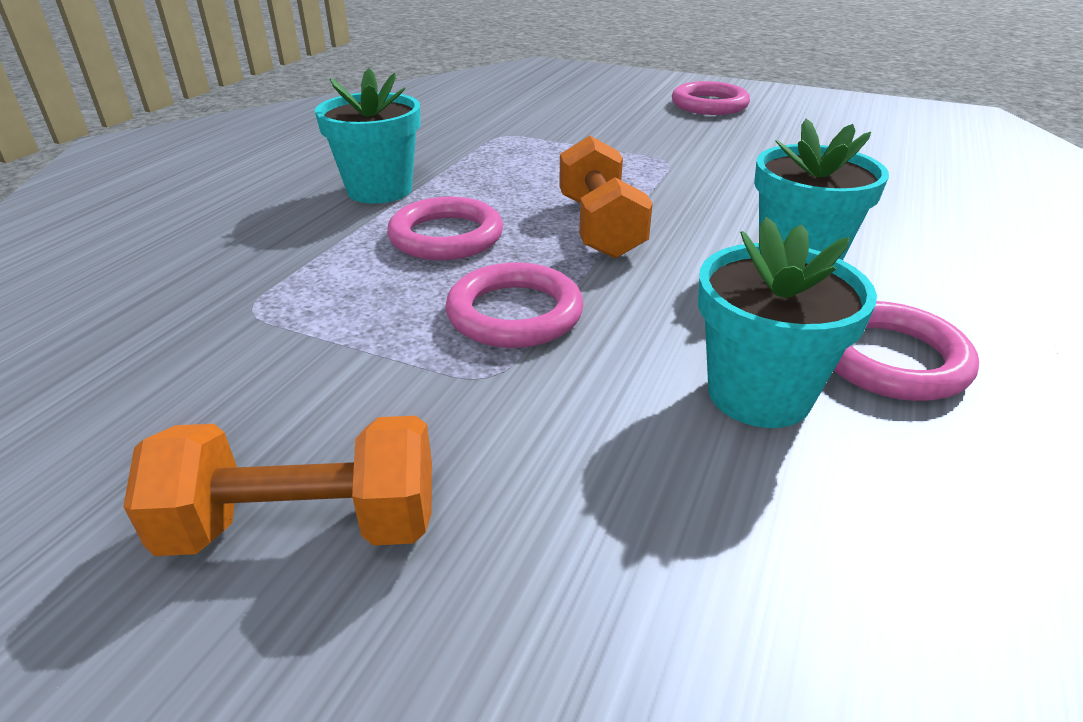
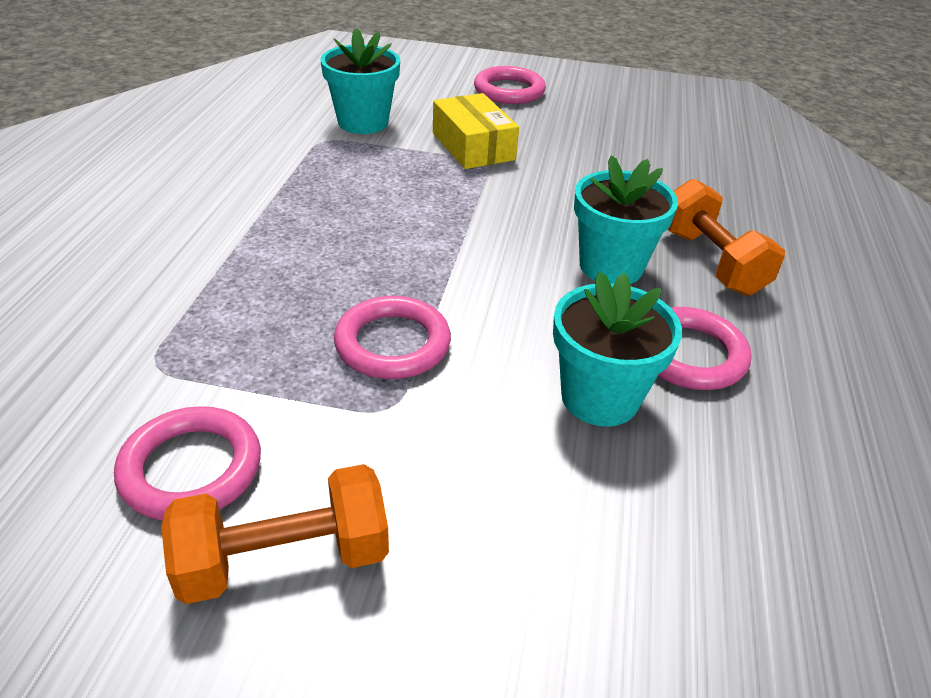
camera: 15 degrees left, 5 degrees up
(380, 190) = (226, 217): turquoise flower pot -> turquoise flower pot (363, 122)
(446, 236) = (308, 267): pink ring -> pink ring (191, 469)
(600, 227) = (442, 245): orange dumbbell -> orange dumbbell (711, 261)
(658, 147) = (473, 146): none -> yellow box

